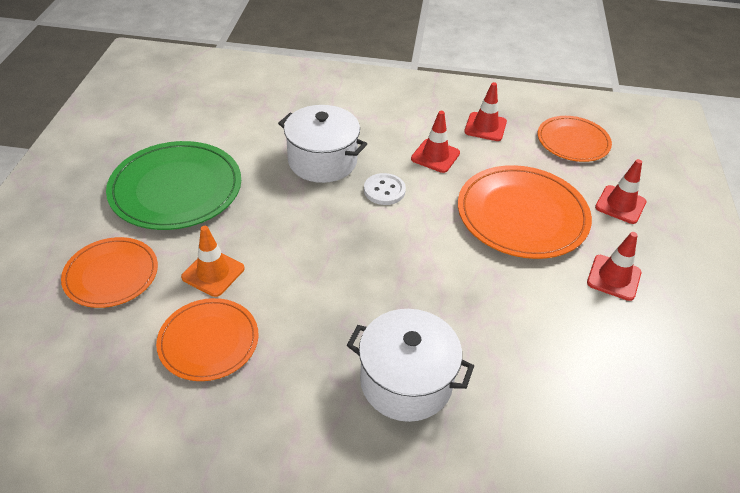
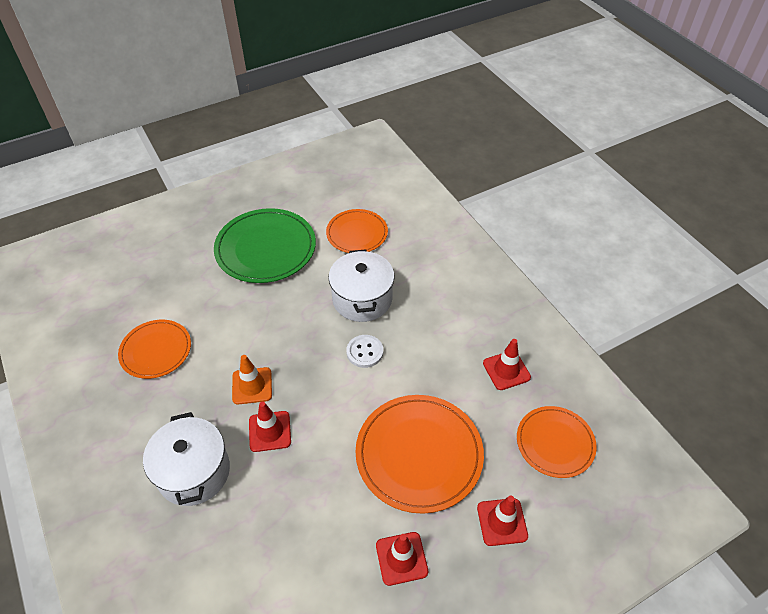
camera: 55 degrees right, 5 degrees up
(111, 274) = (173, 272): orange plate -> orange plate (357, 233)
(213, 273) = (210, 315): orange traffic cone -> orange traffic cone (252, 386)
(435, 156) = (434, 359): red traffic cone -> red traffic cone (270, 431)

